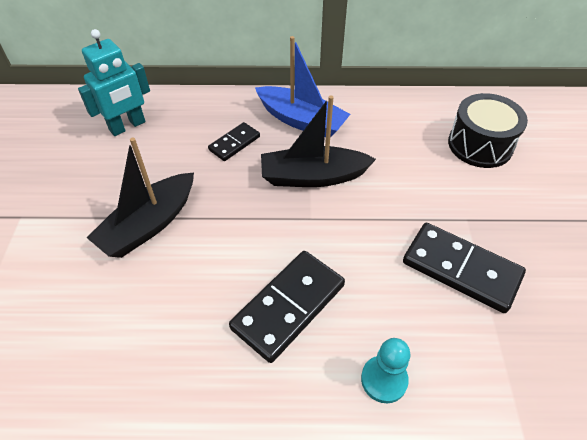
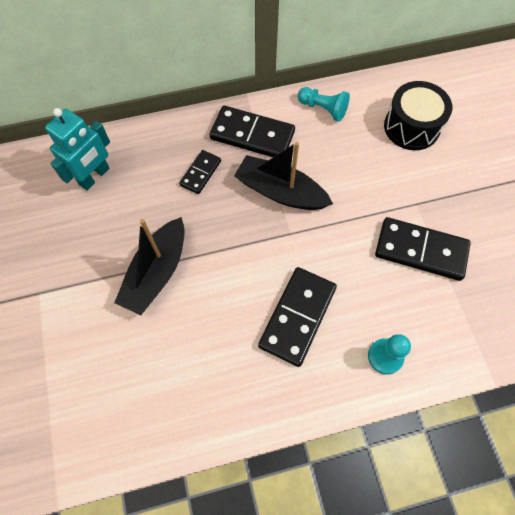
camera: 15 degrees left, 15 degrees up
(301, 120) = (252, 135): blue boat -> black domino
(313, 177) = (280, 192): black boat -> black boat turned 45 degrees clockwise
(384, 112) = (323, 109): none -> turquoise pawn

